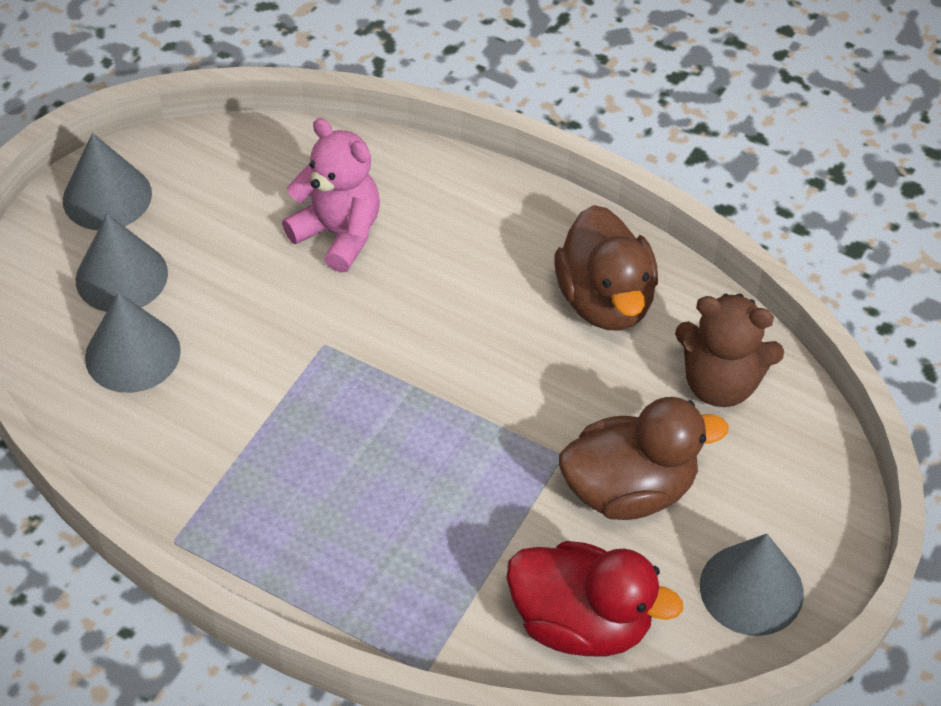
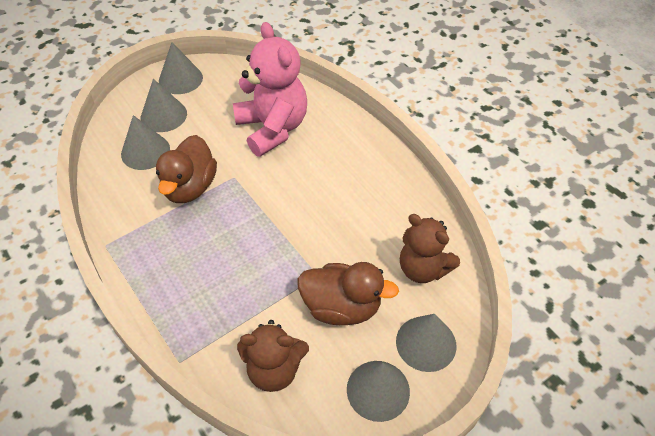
camera: 25 degrees right, 0 degrees up
(338, 234) = (272, 128): pink teddy bear -> pink teddy bear, size x1.53
(581, 623) = (274, 370): red duck -> brown teddy bear
(605, 301) = (385, 204): brown duck -> brown duck (190, 187)
(784, 494) = (426, 343): none -> grey cone

